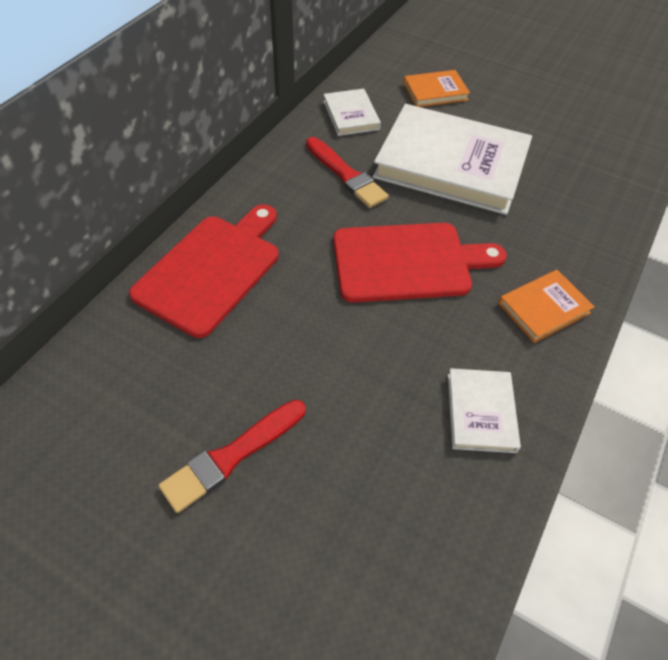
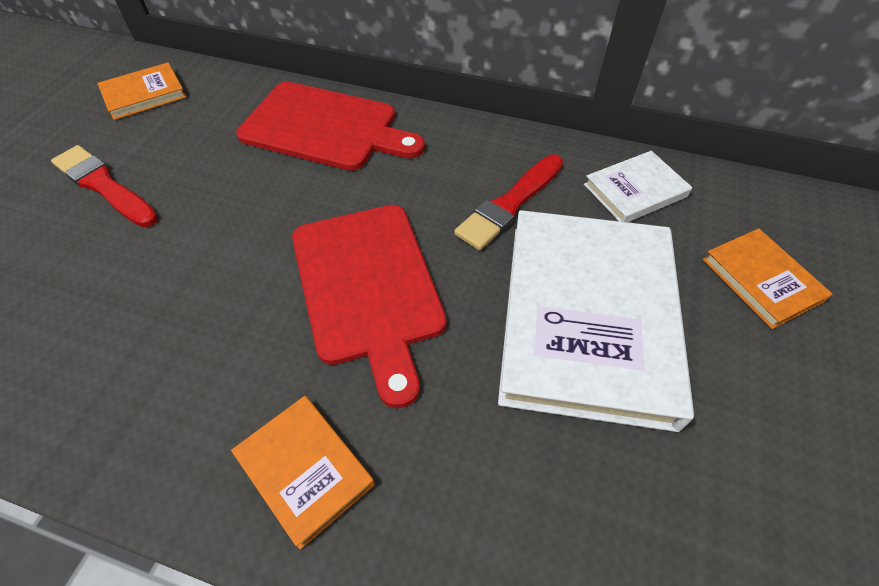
camera: 80 degrees right, 0 degrees up
(75, 430) = (144, 94): none -> orange book
(481, 412) = (125, 391): white book -> none

